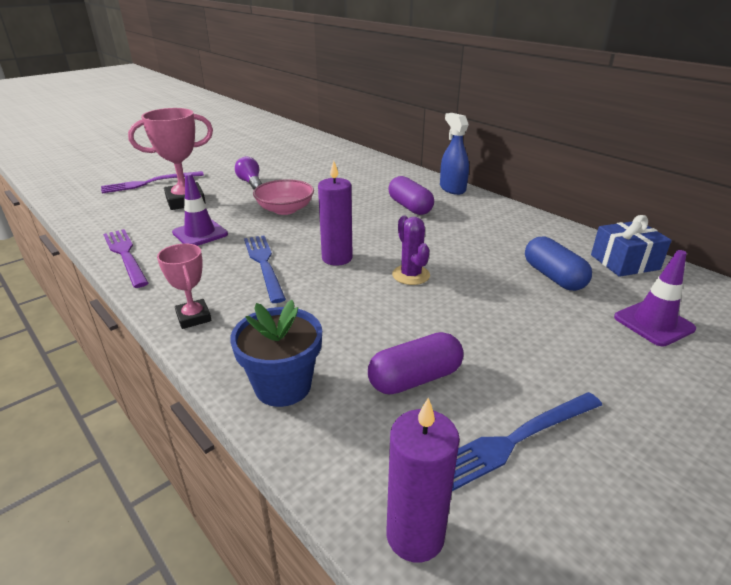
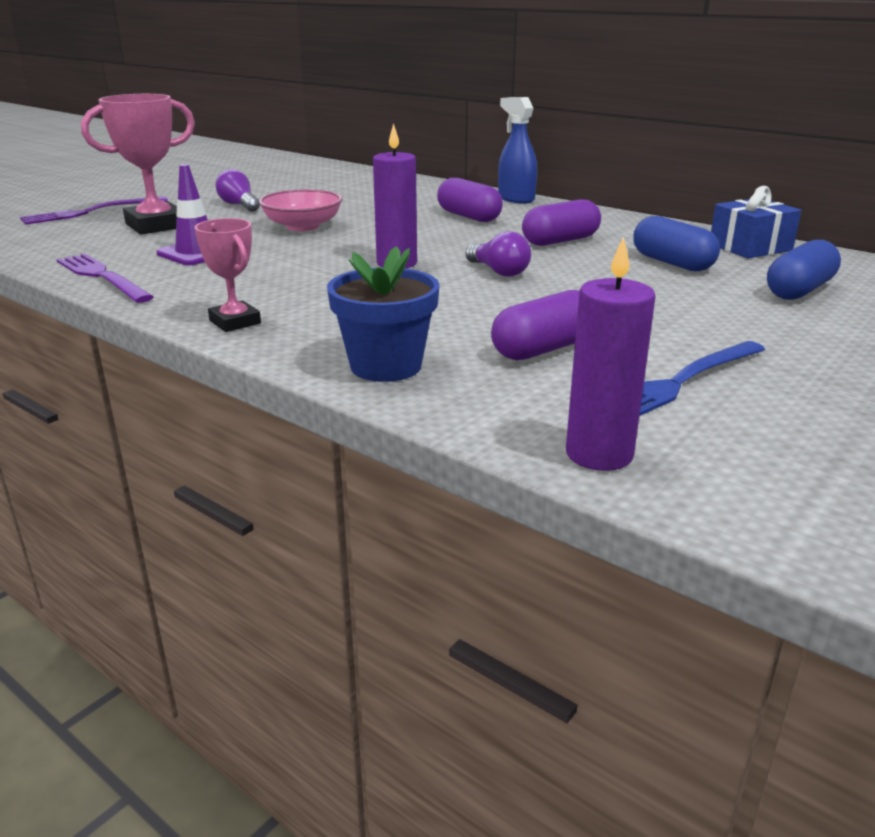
camera: 10 degrees left, 5 degrees down
(264, 264) = (303, 274): blue fork -> none
(411, 275) = (499, 271): purple cactus -> purple light bulb
(471, 241) = (560, 241): none -> purple capsule
(653, 323) = (799, 290): purple traffic cone -> blue capsule

